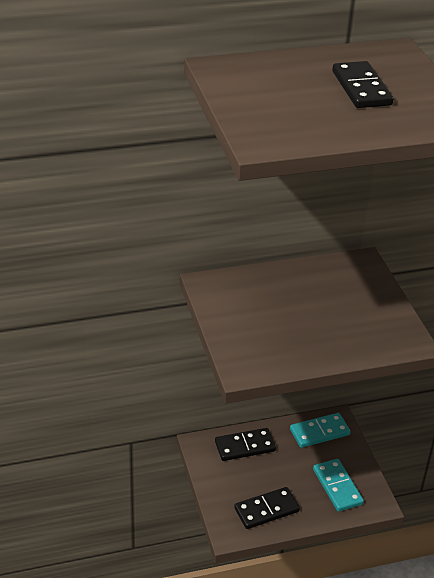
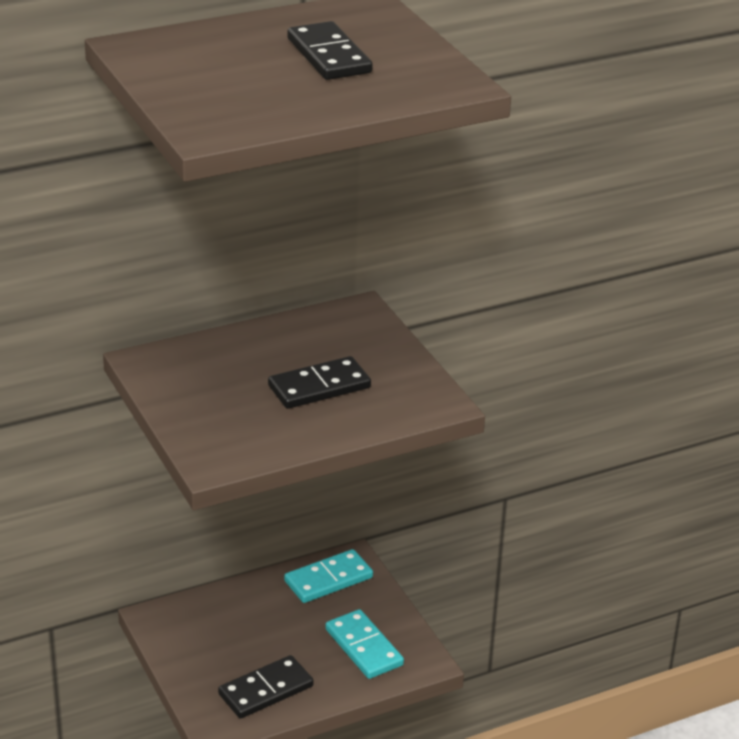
camera: 10 degrees left, 5 degrees down
(245, 446) = (222, 612): black domino -> black domino (319, 387)

